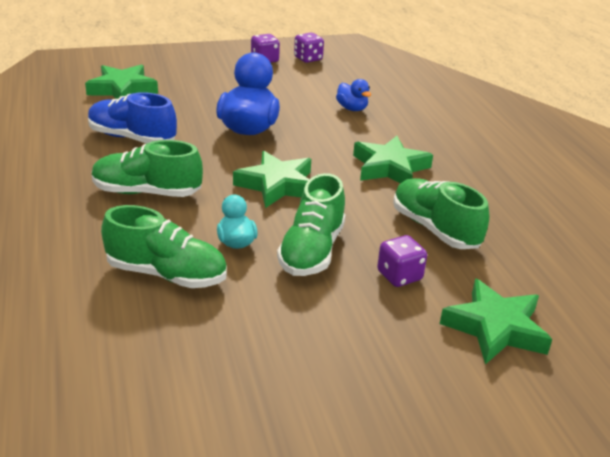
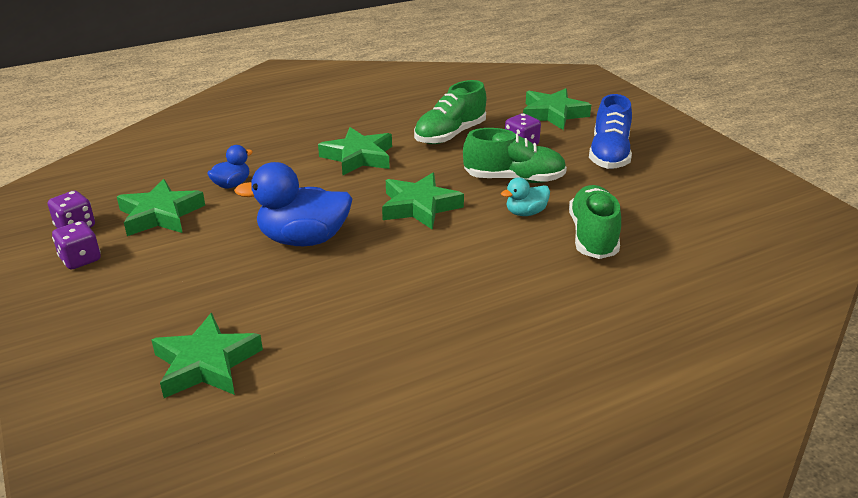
camera: 100 degrees left, 0 degrees up
(132, 138) = (358, 316): blue shoe -> blue shoe (609, 155)
(147, 192) = (474, 276): green shoe -> none
(313, 83) = (160, 215): none -> green star

